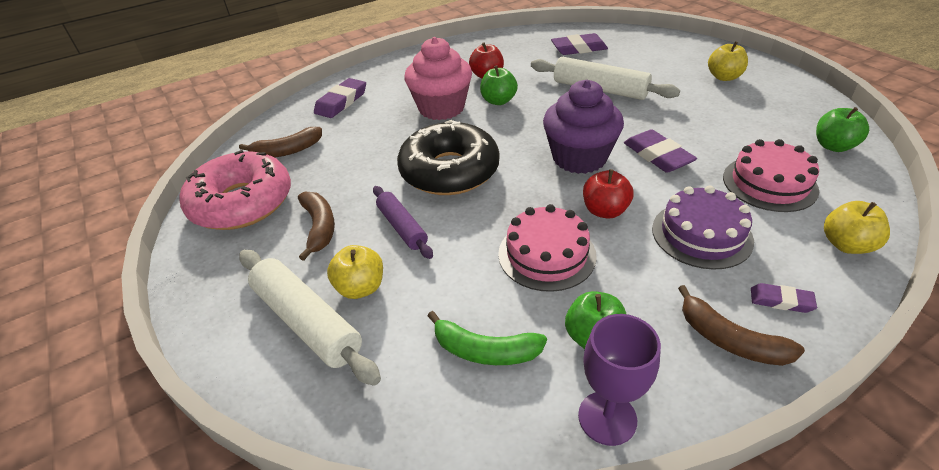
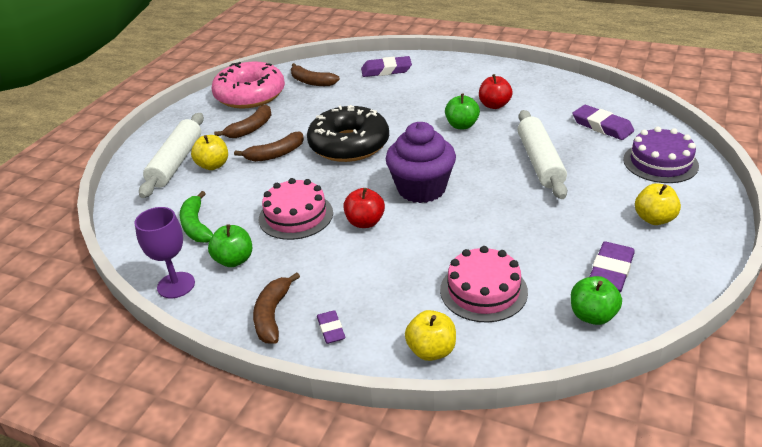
camera: 55 degrees right, 5 degrees down
(402, 227) = (275, 154): purple rolling pin -> brown banana
(441, 108) = (423, 108): pink cupcake -> none
(657, 155) = (465, 223): purple eraser -> purple eraser (611, 271)
(701, 234) = (377, 273): purple cake -> purple cake (660, 162)

